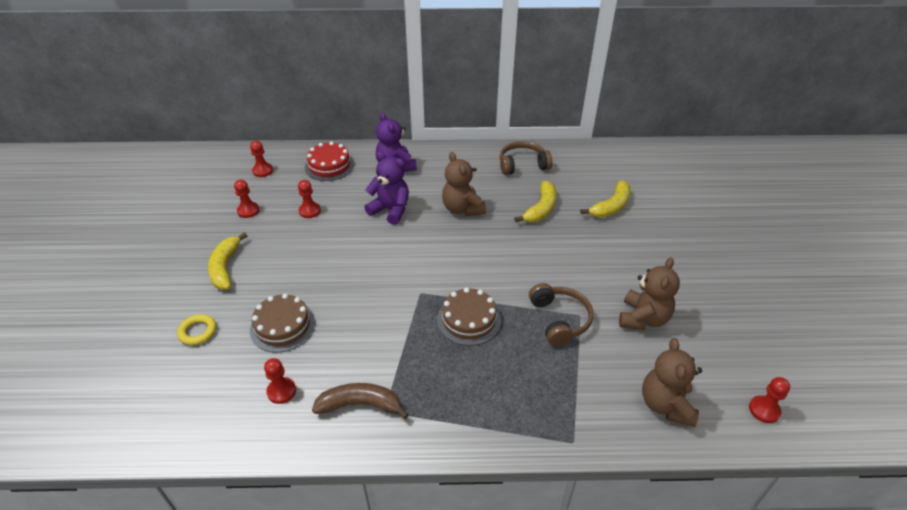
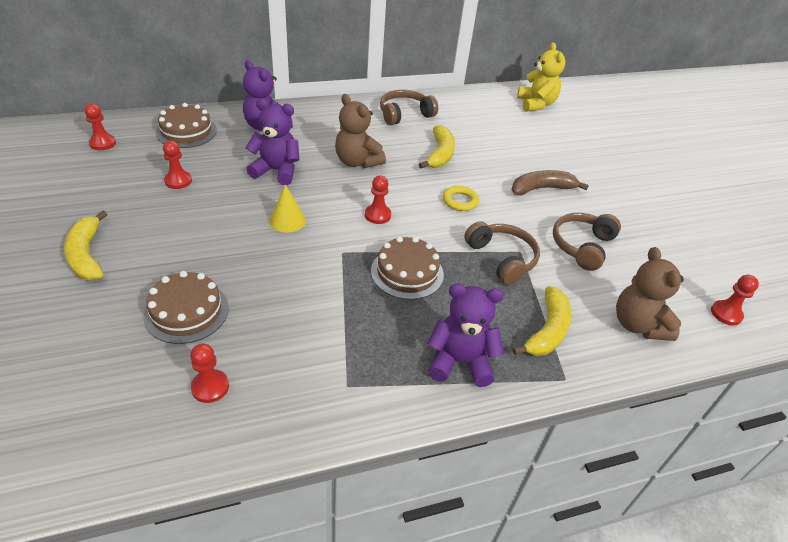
camera: 20 degrees left, 0 degrees up
(198, 332) = (71, 335): yellow ring -> yellow ring (460, 201)
(248, 211) = (97, 188): red pawn -> red pawn (377, 215)
(329, 166) = (186, 131): red cake -> brown cake
(360, 404) = (315, 384): brown banana -> brown banana (541, 189)
(385, 257) = (287, 220): none -> yellow cone
(485, 408) = (460, 361): none -> purple teddy bear
(611, 206) = (508, 145): yellow banana -> yellow banana (547, 330)
(643, 318) = (582, 246): brown teddy bear -> brown headphones
(657, 164) = (536, 104): none -> yellow teddy bear

